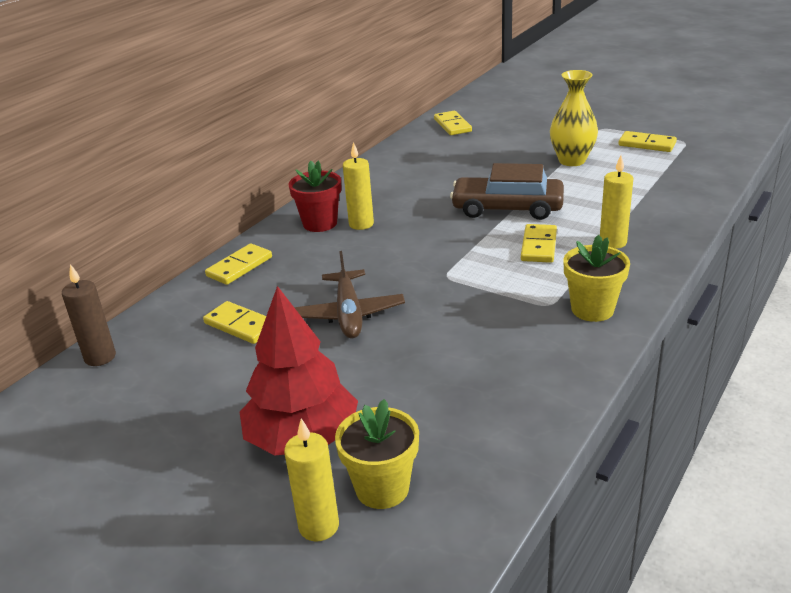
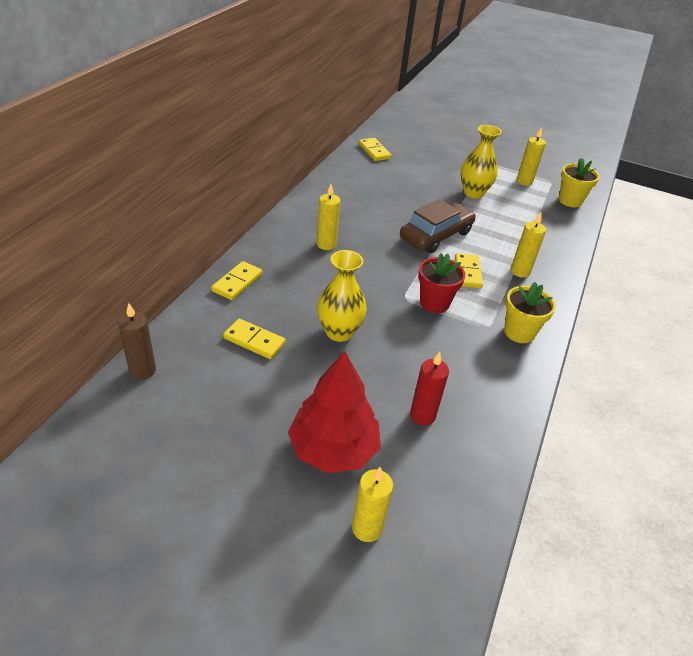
camera: 15 degrees left, 10 degrees up
(320, 223) = (292, 242): red flower pot -> red flower pot (434, 303)
(349, 314) = (339, 332): brown plane -> yellow vase
(382, 488) = (405, 493): yellow flower pot -> yellow flower pot (570, 201)
(431, 403) = (422, 415): none -> red candle
(507, 208) = (436, 235): brown car -> brown car turned 135 degrees clockwise
(647, 144) = (524, 181): yellow domino -> yellow candle

